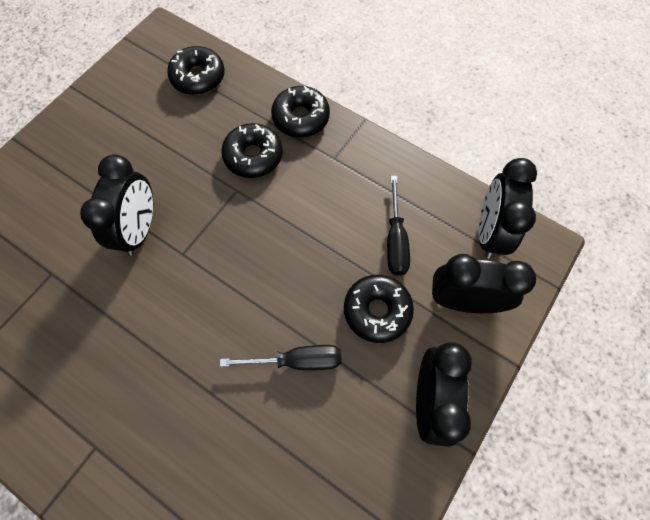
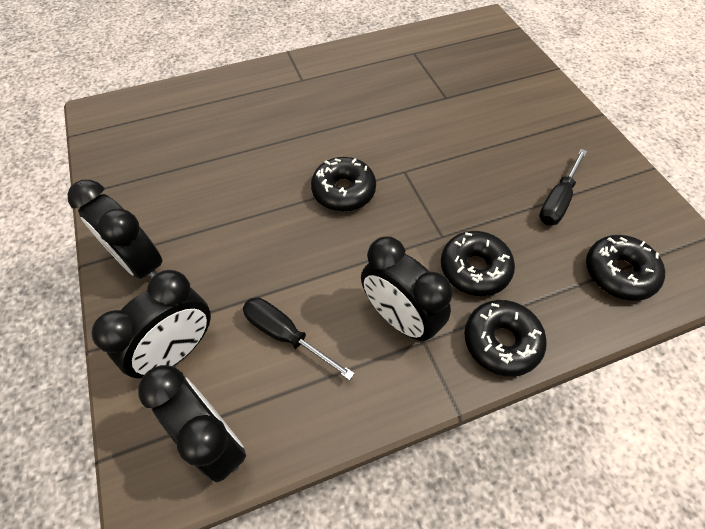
camera: 125 degrees right, 10 degrees down
(140, 229) = (448, 155): black clock -> black clock (399, 318)
(297, 360) = (253, 198): black screwdriver -> black screwdriver (557, 200)
(377, 311) = (237, 273): black donut -> black donut (343, 191)

